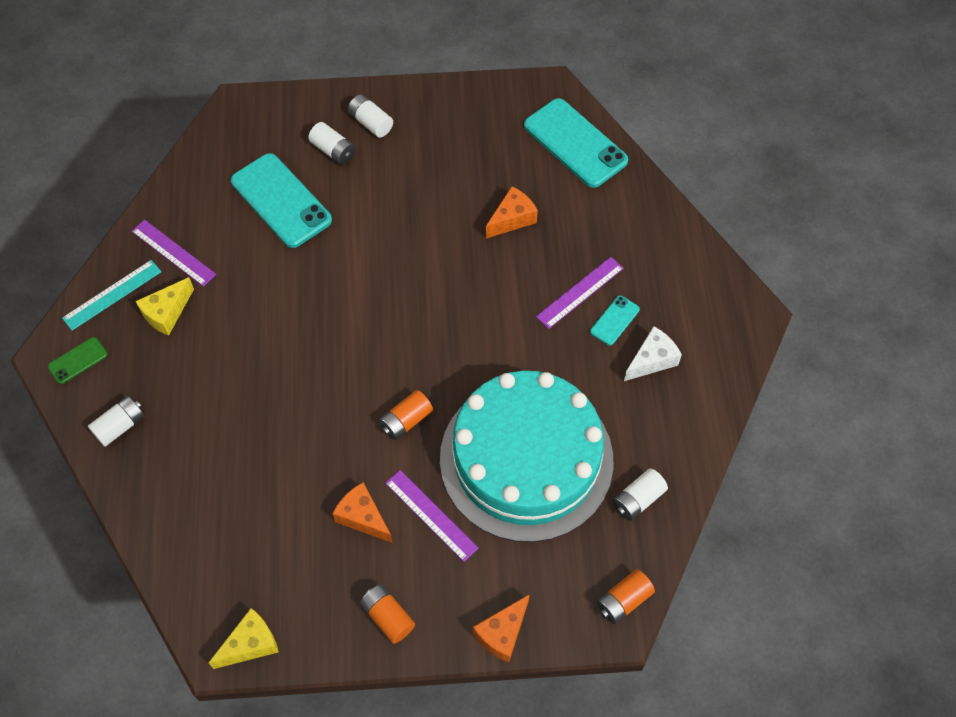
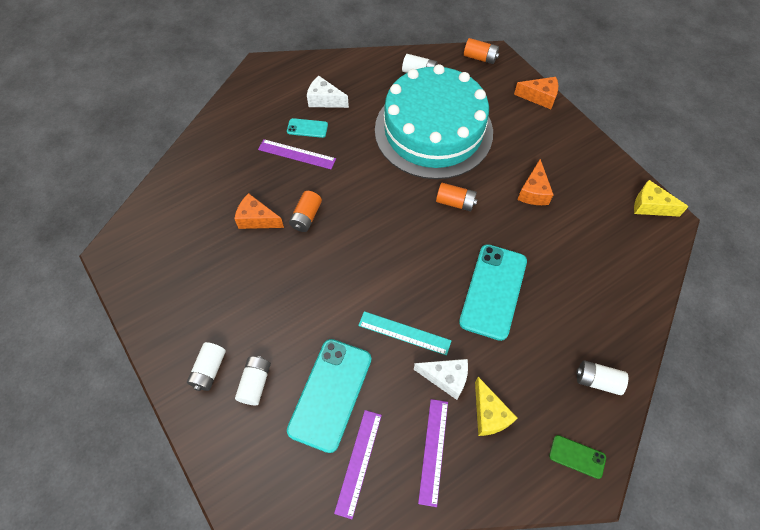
camera: 120 degrees left, 0 degrees up
(112, 295) = (504, 474): turquoise ruler -> turquoise ruler (404, 333)
(167, 313) = (489, 414): yellow cheese -> yellow cheese turned 60 degrees clockwise
(224, 297) = (446, 378): none -> white cheese
(388, 617) = (576, 150): orange battery -> orange battery (306, 217)
(431, 515) = (504, 159): purple ruler -> purple ruler (358, 462)
(575, 143) = (163, 212): turquoise phone -> turquoise phone (493, 291)

